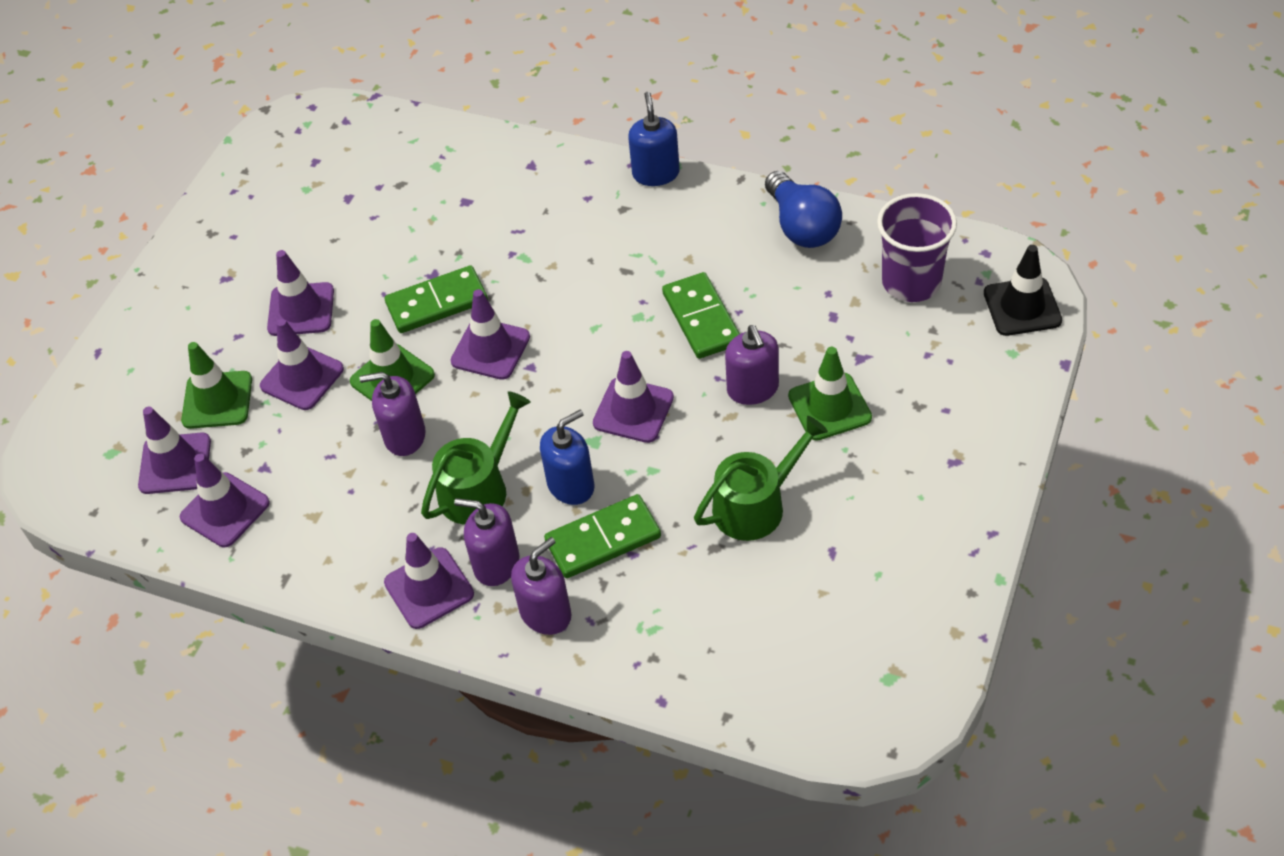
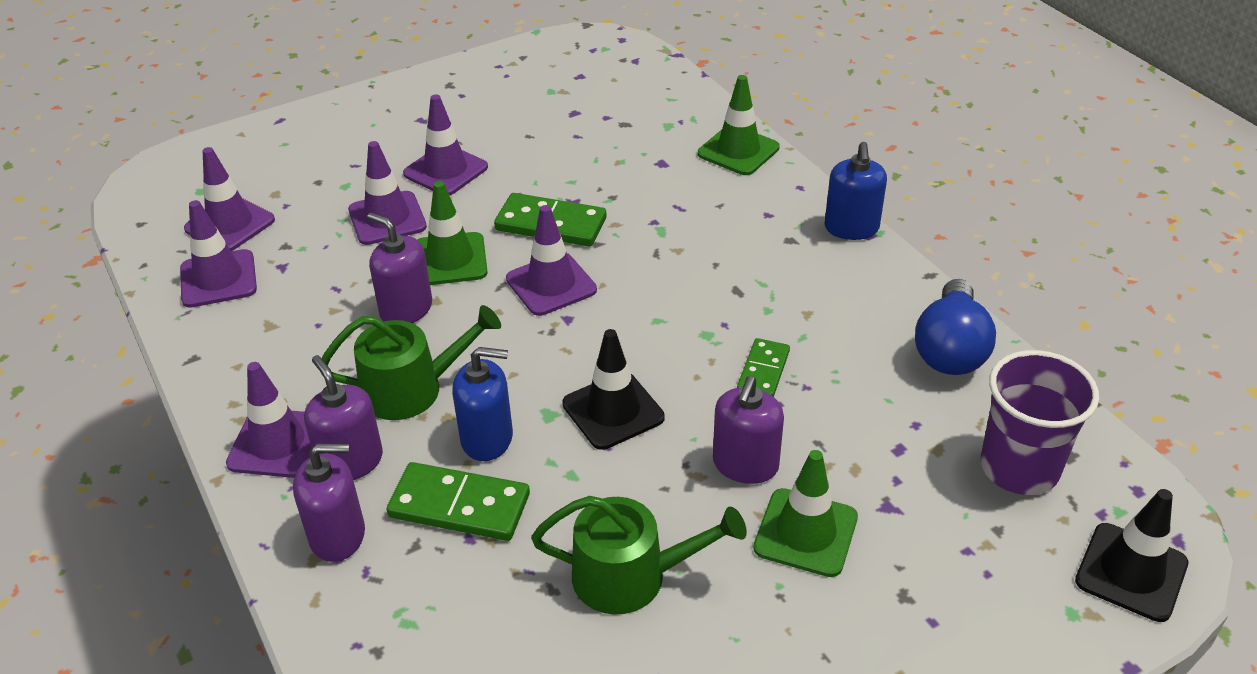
camera: 35 degrees right, 10 degrees down
(217, 400) = (312, 198): green traffic cone -> green traffic cone (738, 151)
(633, 410) = (613, 411): purple traffic cone -> black traffic cone
(656, 173) = (851, 228): blue soap dispenser -> blue soap dispenser turned 150 degrees clockwise
(702, 318) = (763, 371): green domino -> green domino, size x0.63

